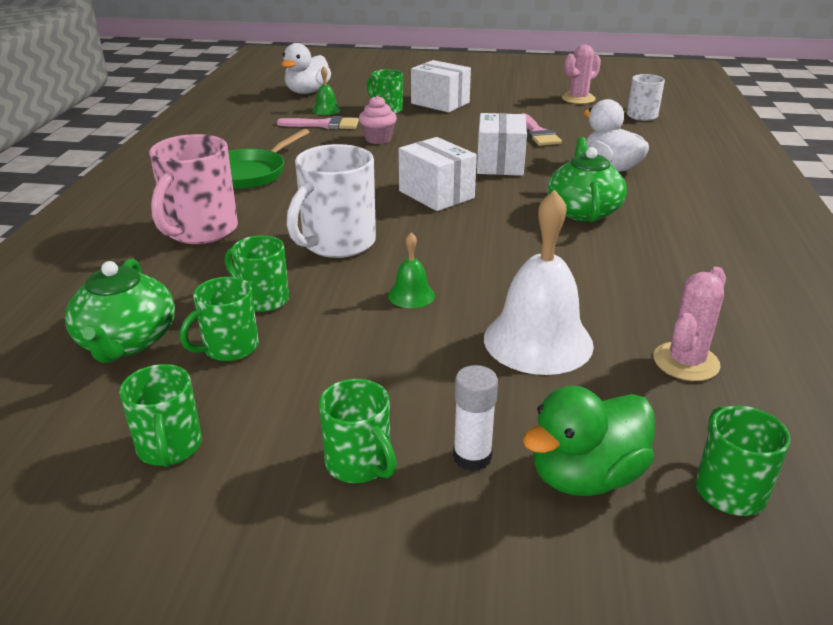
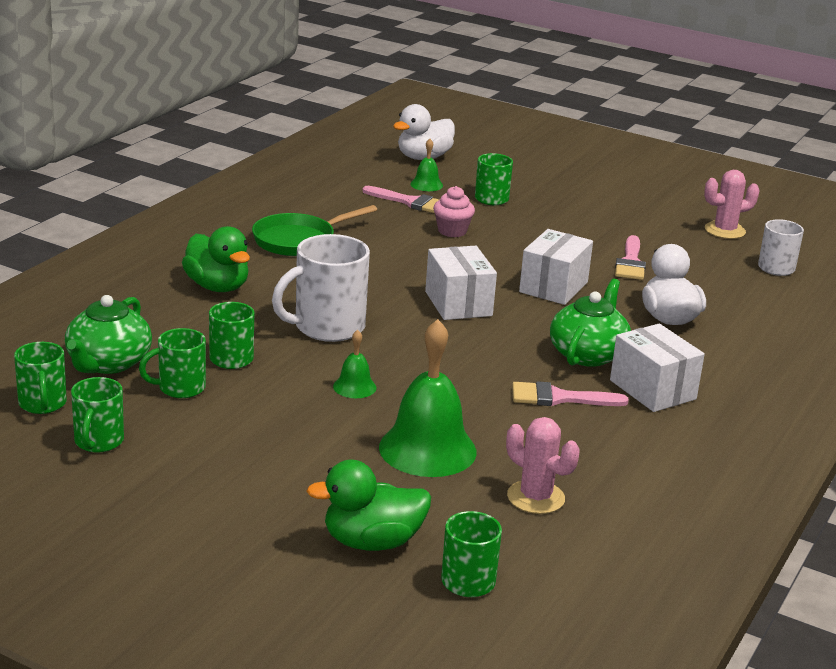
camera: 20 degrees right, 5 degrees down
(200, 231) = (217, 287): pink mug -> green duck
(359, 464) = (219, 488): green mug -> green mug (42, 404)
(440, 103) = (557, 202): white box -> white box (652, 390)
(472, 457) = (301, 507): white glue stick -> none
(538, 341) = (427, 449): white bell -> green bell
(601, 255) = (559, 398): none -> pink brush
(686, 362) = (535, 497): pink cactus -> pink cactus turned 75 degrees clockwise

